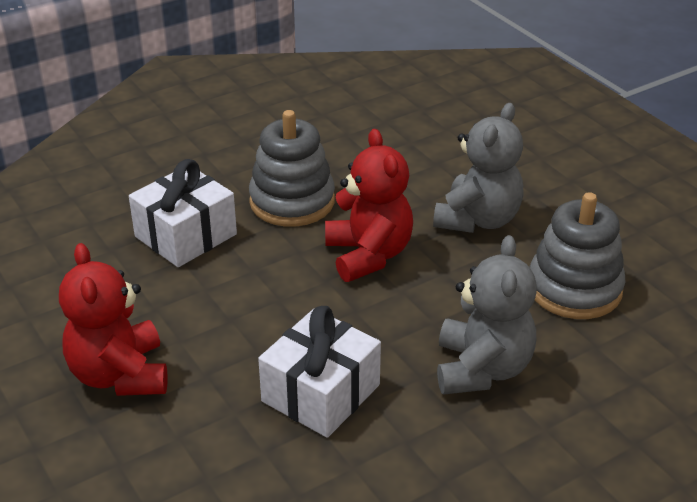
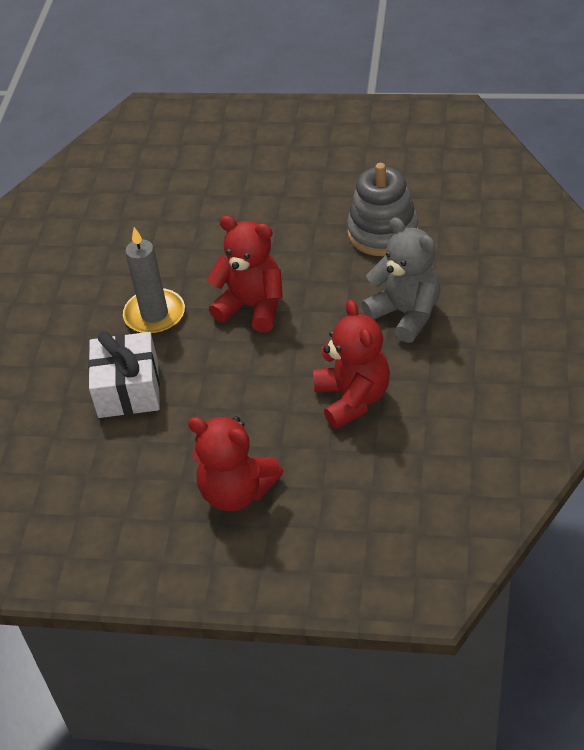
camera: 45 degrees left, 10 degrees up
(292, 201) = (154, 314): grey stacking toy -> grey candle
(321, 393) = (353, 398): white gift -> red teddy bear
(478, 220) = (276, 235): grey teddy bear -> none

